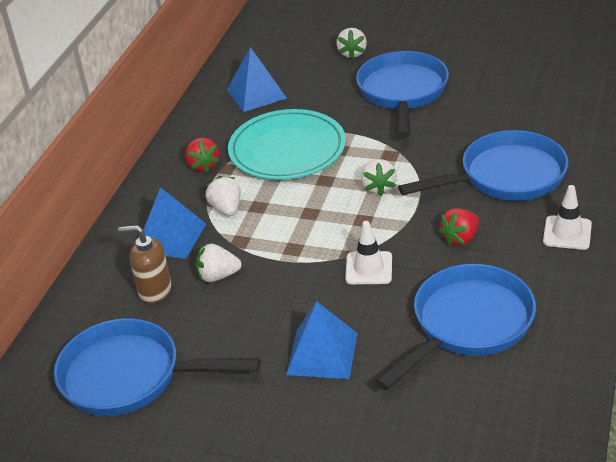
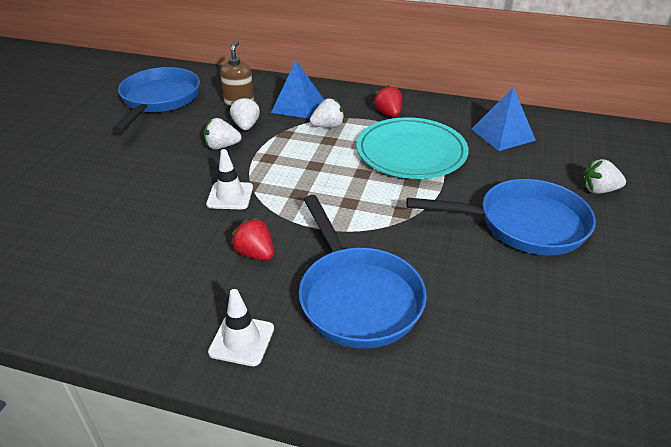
camera: 85 degrees right, 0 degrees up
(203, 165) = (388, 114): red strawberry -> red strawberry turned 90 degrees clockwise
(322, 353) = (138, 172): blue pyramid -> none
(378, 187) = (347, 204): white strawberry -> white strawberry (222, 146)
(468, 324) = (132, 251): blue pan -> none

